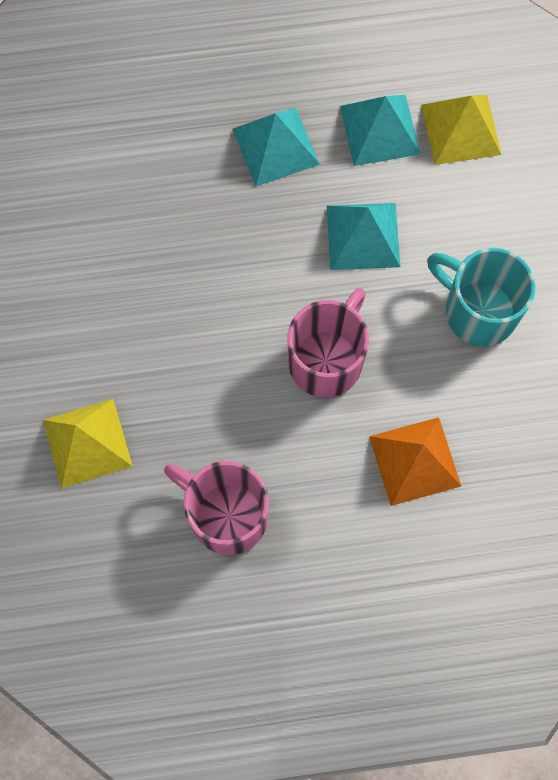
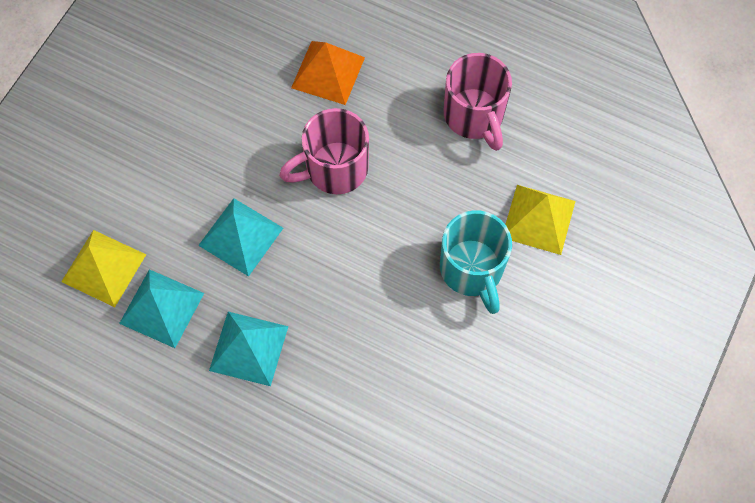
camera: 145 degrees left, 5 degrees down
(477, 310) = (207, 135): turquoise mug -> turquoise mug (472, 270)

